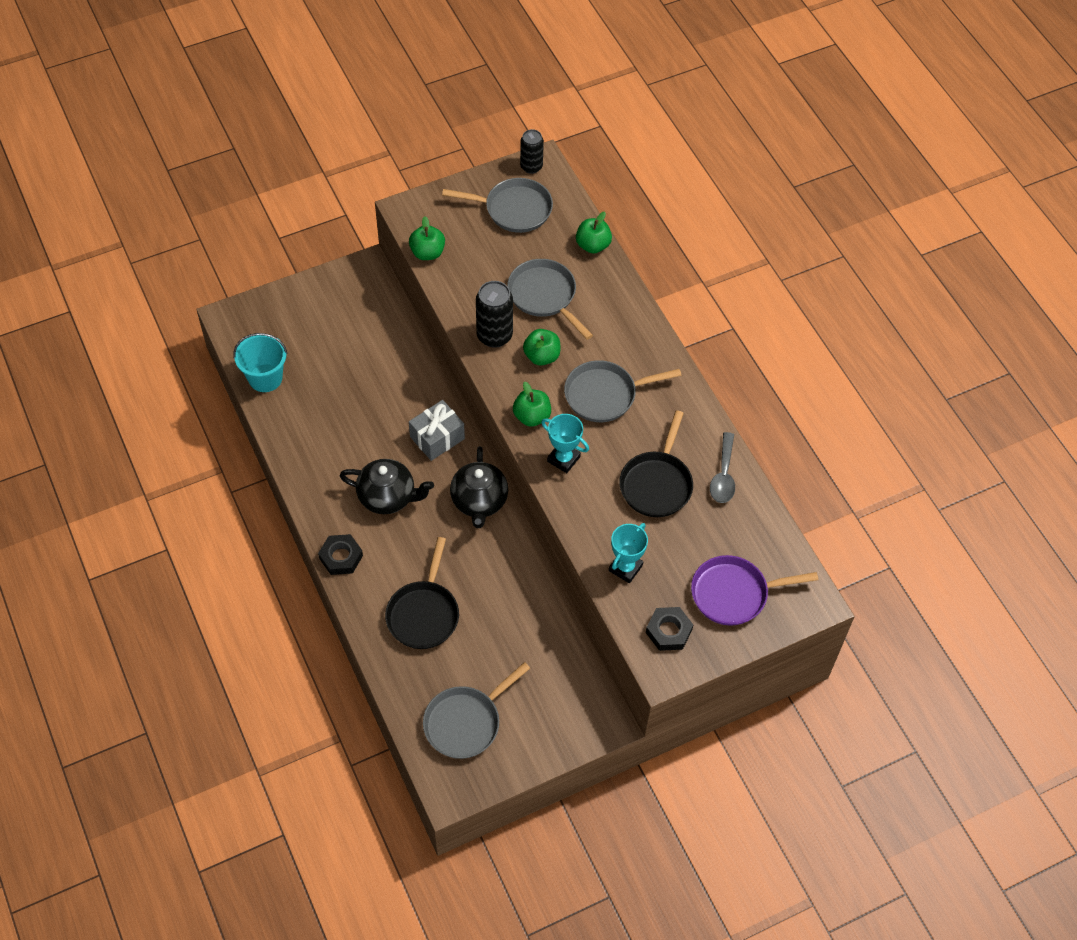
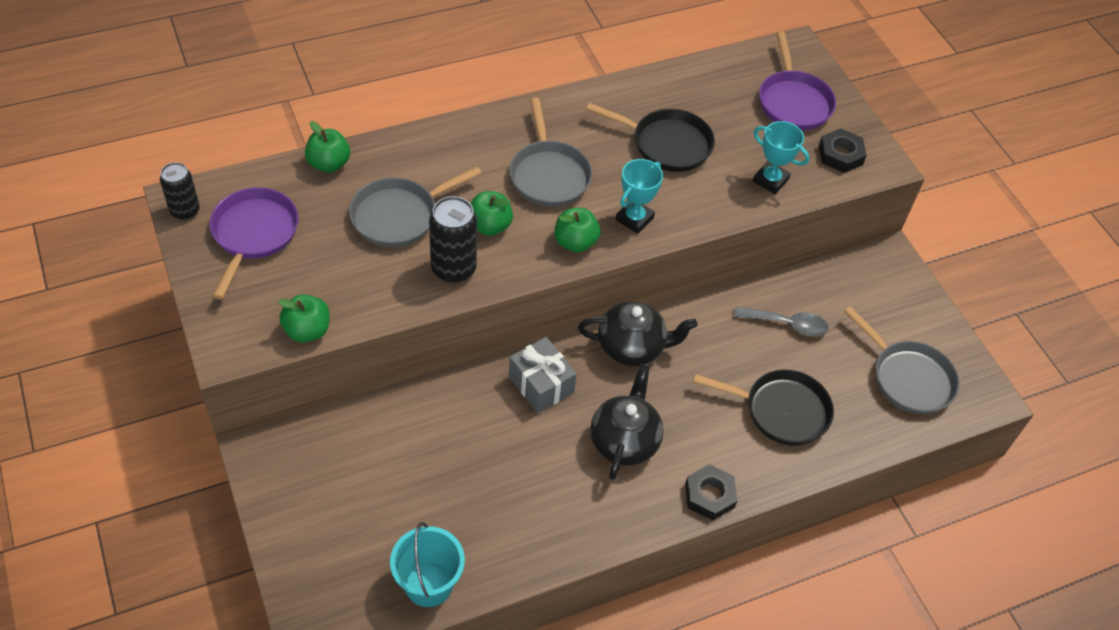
camera: 90 degrees left, 5 degrees down
(513, 209) = (253, 234): grey pan -> purple pan
(723, 475) = (656, 92): grey spoon -> grey spoon (787, 324)

